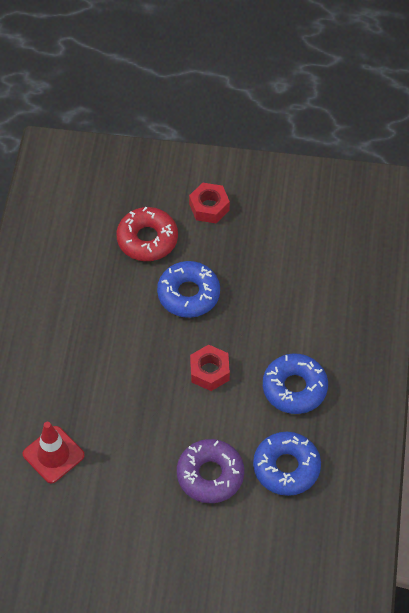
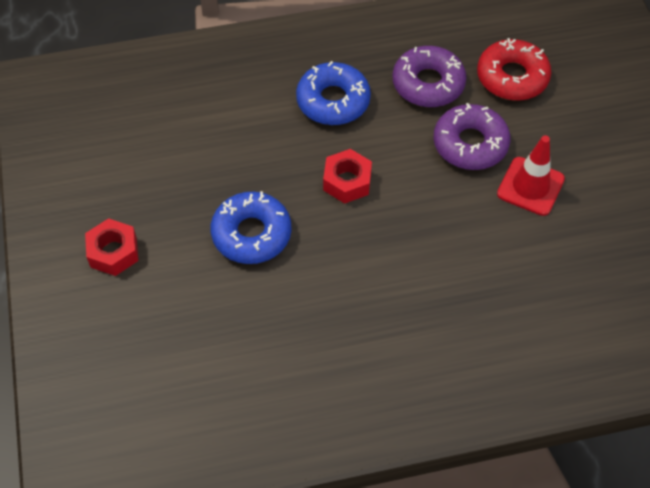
camera: 110 degrees left, 0 degrees up
(53, 454) = (525, 299): red traffic cone -> red traffic cone (530, 186)
(147, 239) = (186, 305): red donut -> red donut (512, 77)
(286, 467) = (428, 84): blue donut -> purple donut

